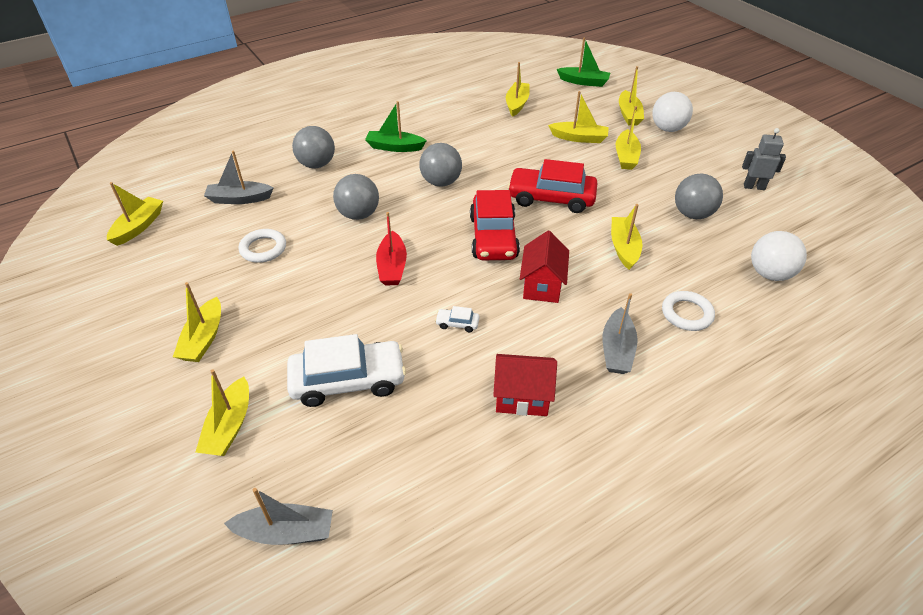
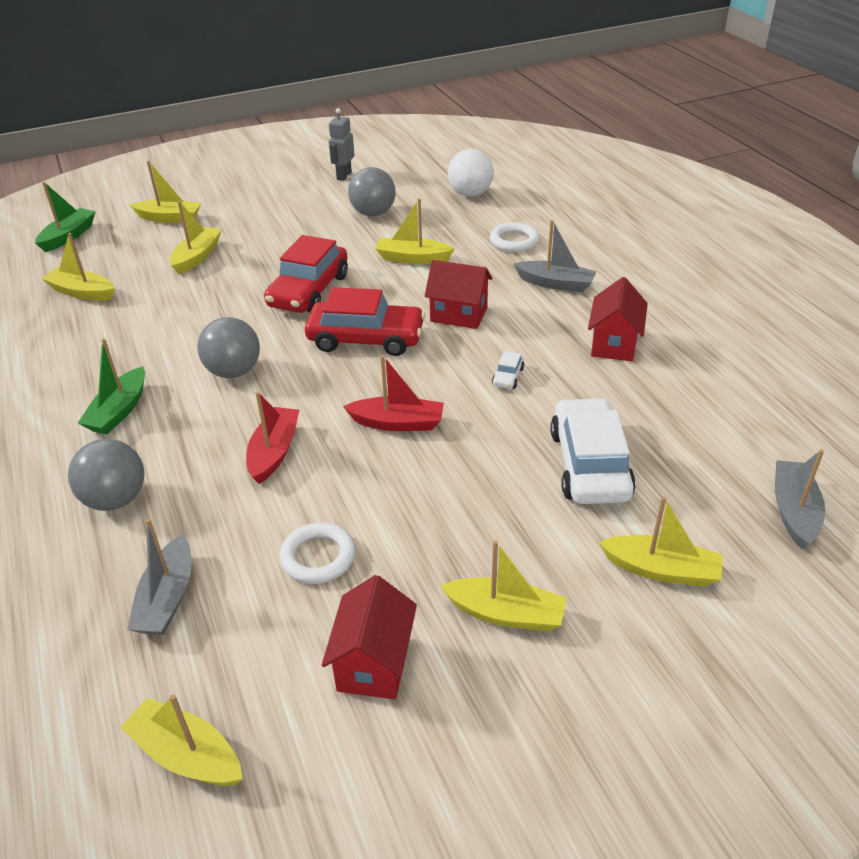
camera: 80 degrees left, 5 degrees down
(178, 283) = (373, 663): none -> red house
(358, 214) = (274, 452): grey ball -> red boat
(626, 156) = (254, 233): yellow boat -> none
(667, 129) = (215, 200): white ball -> none

